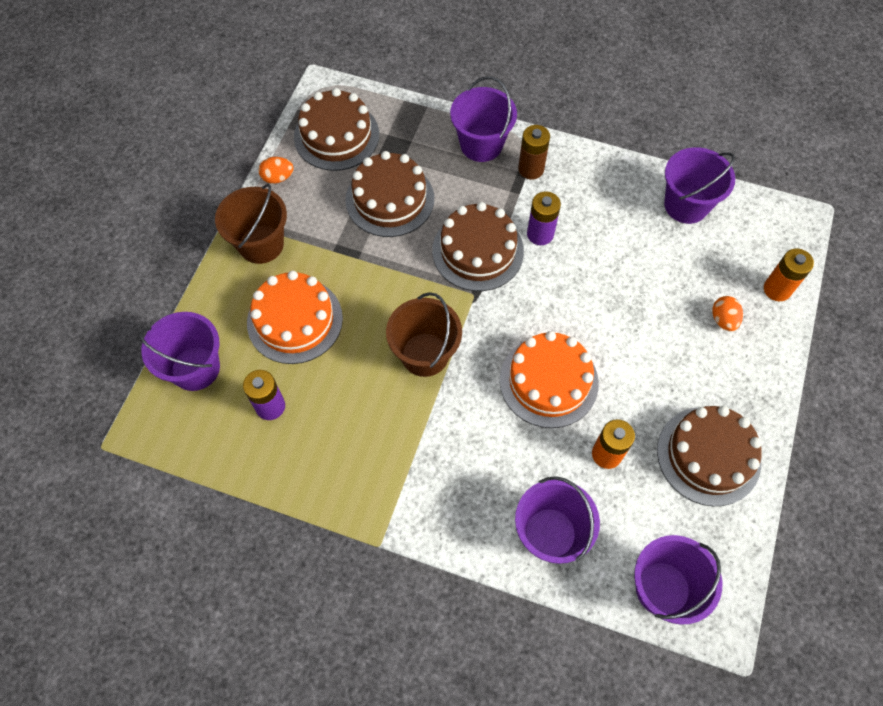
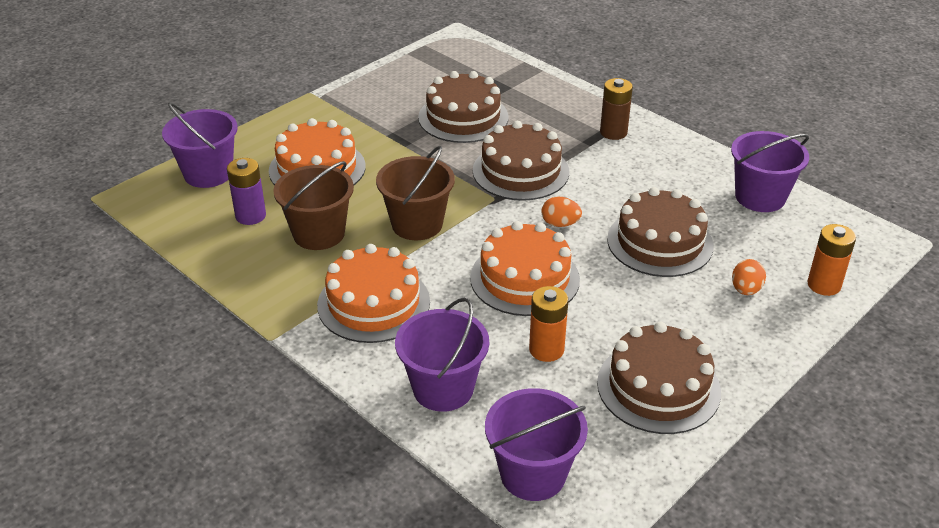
camera: 25 degrees right, 25 degrees down
(261, 244) = (327, 115): brown bucket -> brown bucket (319, 233)
(278, 178) = (374, 80): orange egg -> orange egg (560, 224)
(336, 136) = (446, 68): brown cake -> brown cake (660, 242)
(441, 465) = (373, 303): none -> orange cake
(481, 144) = (576, 105): purple bucket -> none
(540, 234) = (591, 176): purple battery -> none

